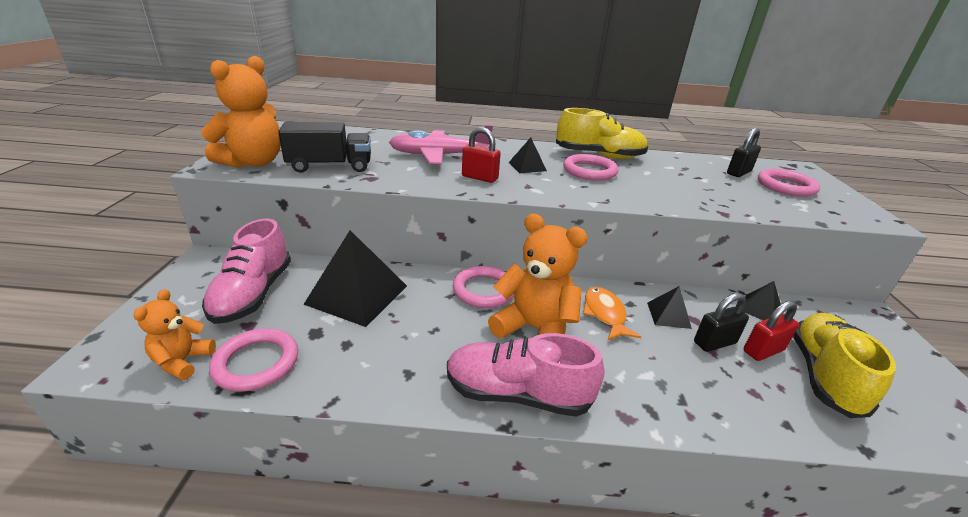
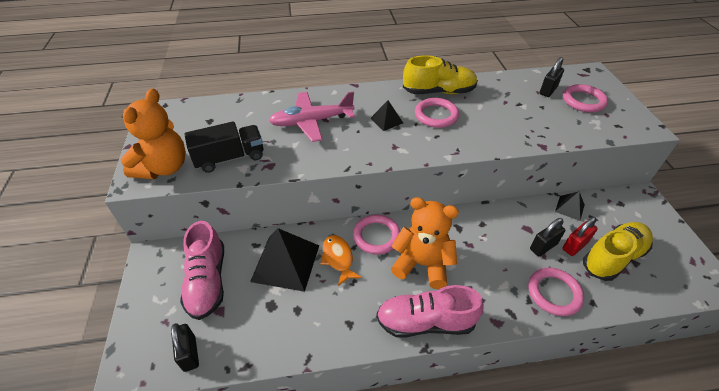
camera: 10 degrees left, 15 degrees up
(183, 361) = (189, 354): orange teddy bear -> black padlock
(256, 363) = (242, 342): pink ring -> pink ring (554, 293)
(480, 177) = (354, 144): red padlock -> none
(605, 314) = (467, 238): orange fish -> orange fish (338, 258)
(668, 315) = (510, 228): black pyramid -> none
(823, 375) = (613, 257): yellow shoe -> yellow shoe turned 45 degrees clockwise

